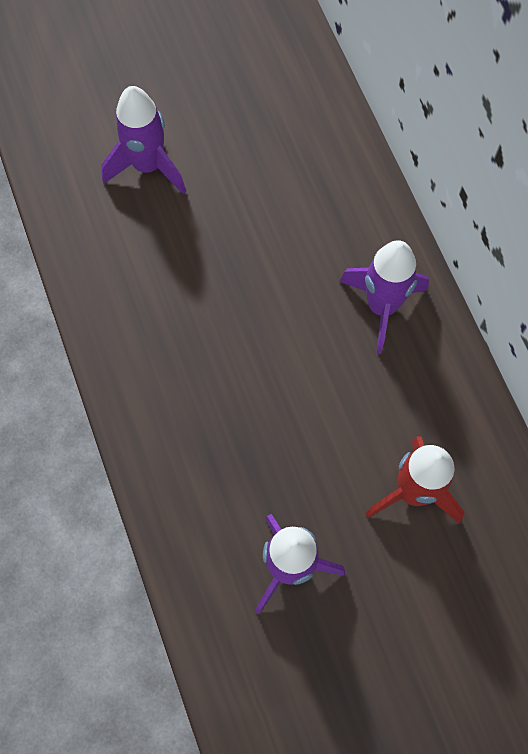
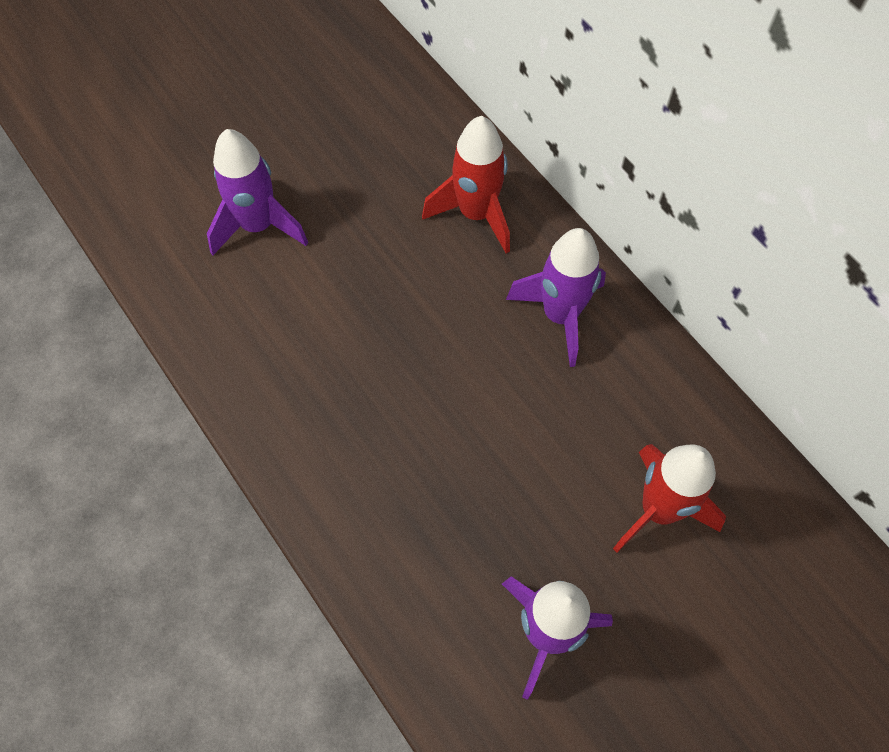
camera: 15 degrees left, 5 degrees down
(336, 199) = (476, 214): none -> red rocket

